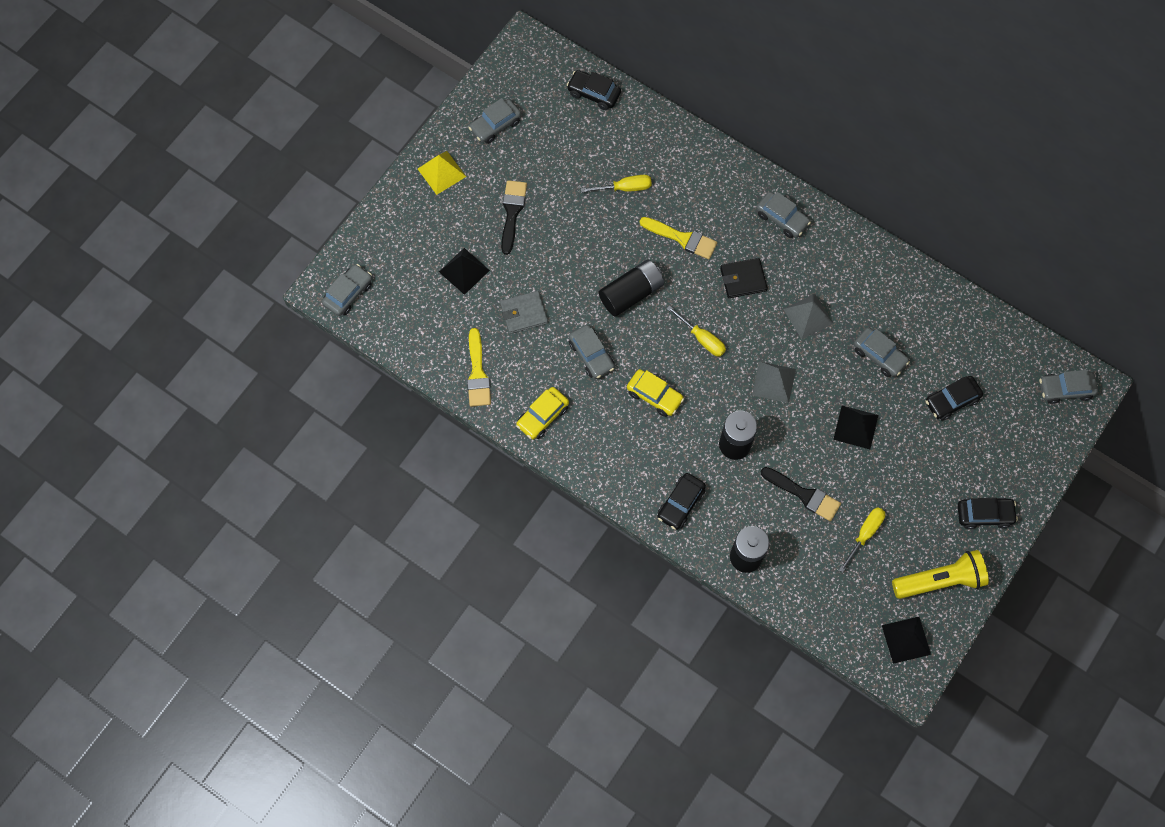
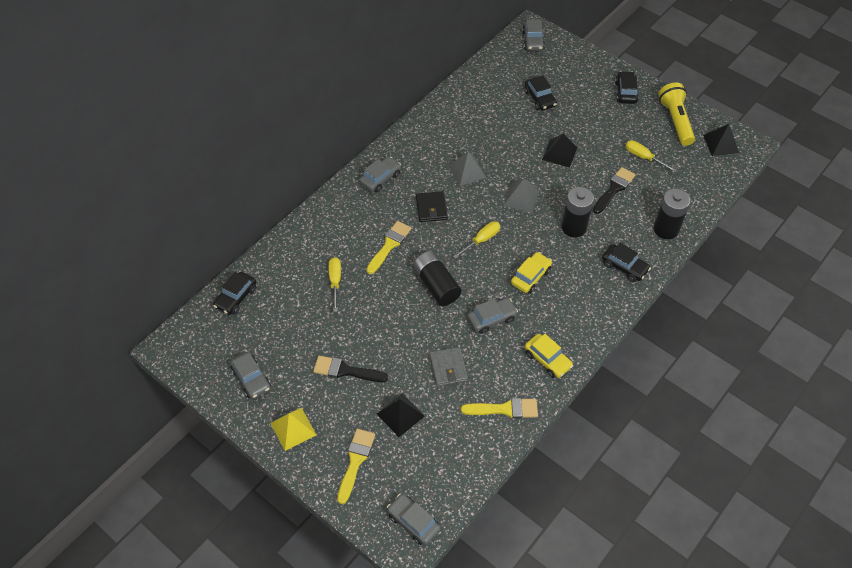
camera: 85 degrees left, 15 degrees down
(409, 234) = (355, 461): none -> yellow brush
(879, 355) = (502, 133): grey car -> none

